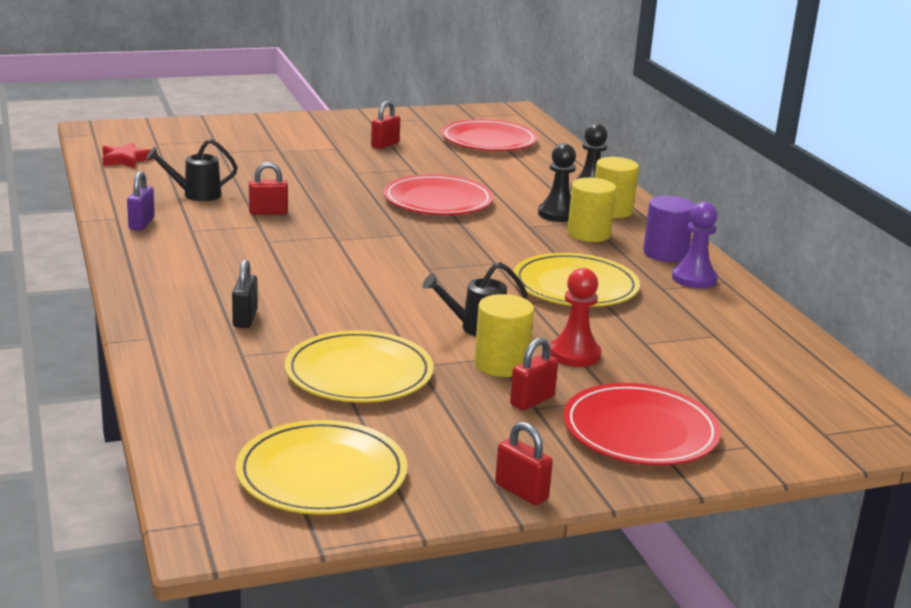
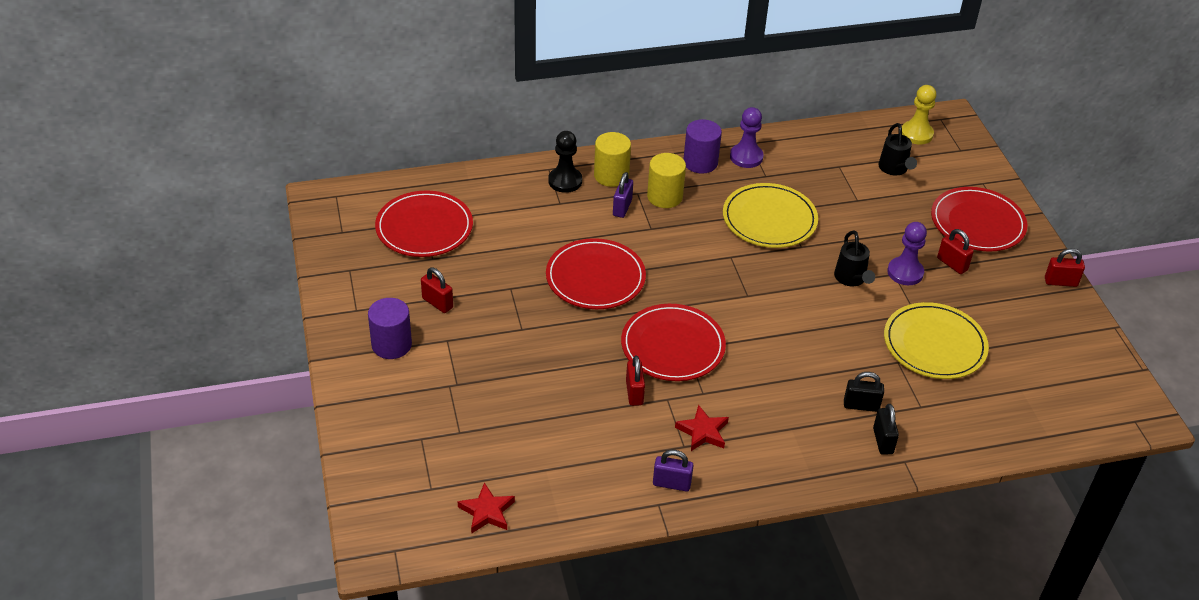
camera: 85 degrees left, 20 degrees up
(185, 327) = (883, 441): none -> black padlock
(196, 194) = (591, 447): black watering can -> black watering can (894, 169)
(211, 239) = (703, 432): none -> red star
(321, 474) = (1067, 366): yellow plate -> none
(328, 131) = (391, 345): none -> purple cylinder
(338, 230) = (672, 346): none -> red plate
(501, 364) = (905, 272): yellow cylinder -> purple pawn
(521, 492) = (1060, 282): red padlock -> red padlock turned 45 degrees clockwise
(558, 214) = (622, 208): black pawn -> purple padlock
(575, 354) = (882, 235): red pawn -> none
(838, 399) = (916, 134): none -> yellow pawn

